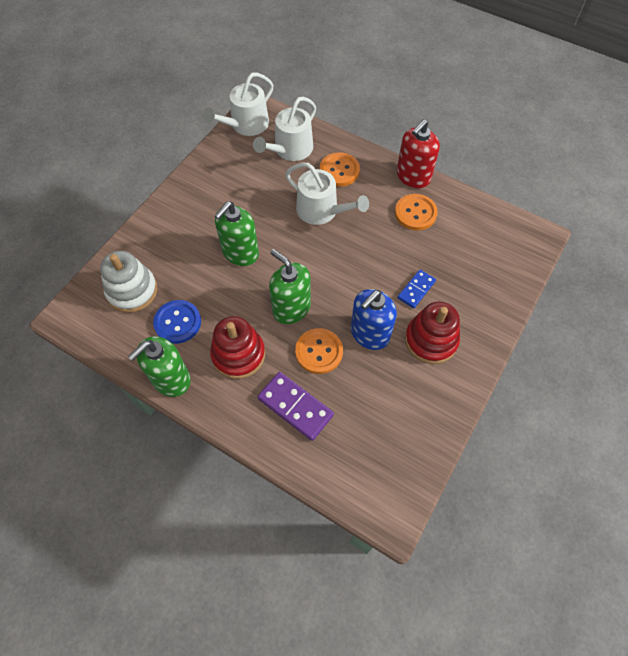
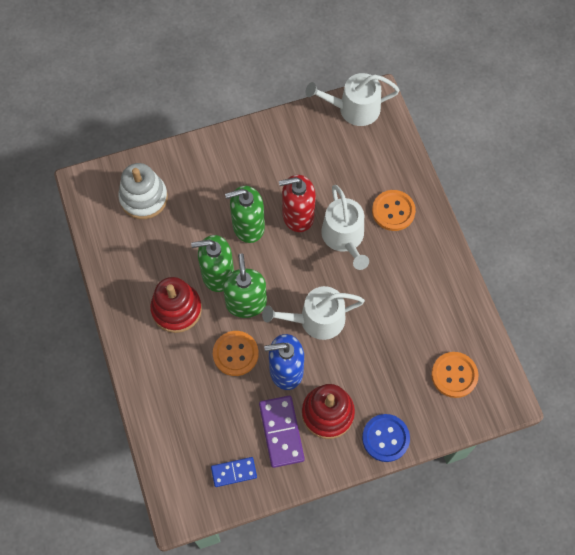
camera: 40 degrees right, 5 degrees up
(171, 379) = (115, 290): green soap dispenser -> green soap dispenser (217, 274)
(177, 322) = (155, 249): blue button -> blue button (385, 438)
(290, 149) = (370, 160): white watering can -> white watering can (316, 320)
(295, 407) = (182, 381): purple domino -> purple domino (281, 432)
(413, 176) = (452, 263): red soap dispenser -> red soap dispenser (298, 215)
(415, 213) = (420, 298): orange button -> orange button (454, 375)
(416, 289) = (356, 364): blue domino -> blue domino (234, 472)

